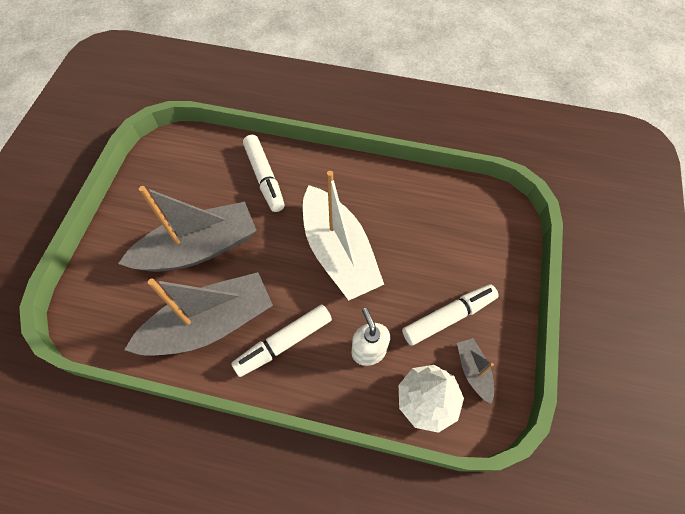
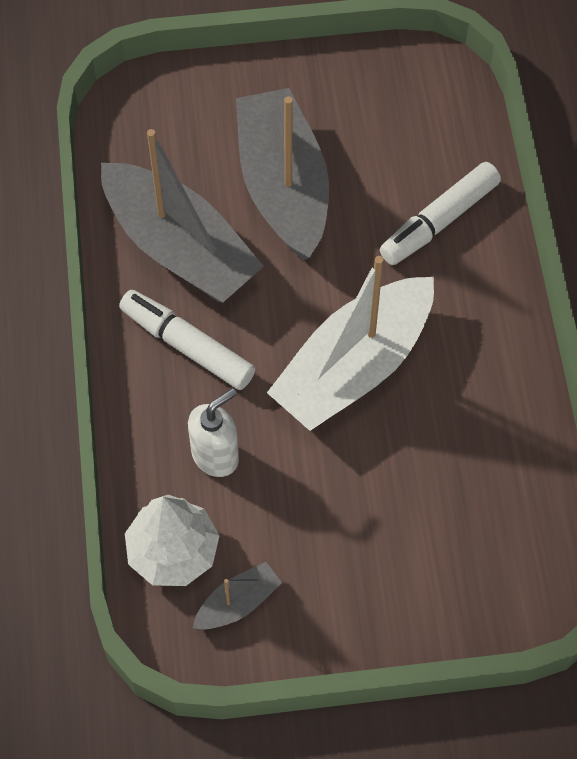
camera: 70 degrees right, 0 degrees up
(198, 248) = (283, 186): grey boat -> grey boat turned 150 degrees counterclockwise
(448, 317) = (309, 549): white marker -> none

